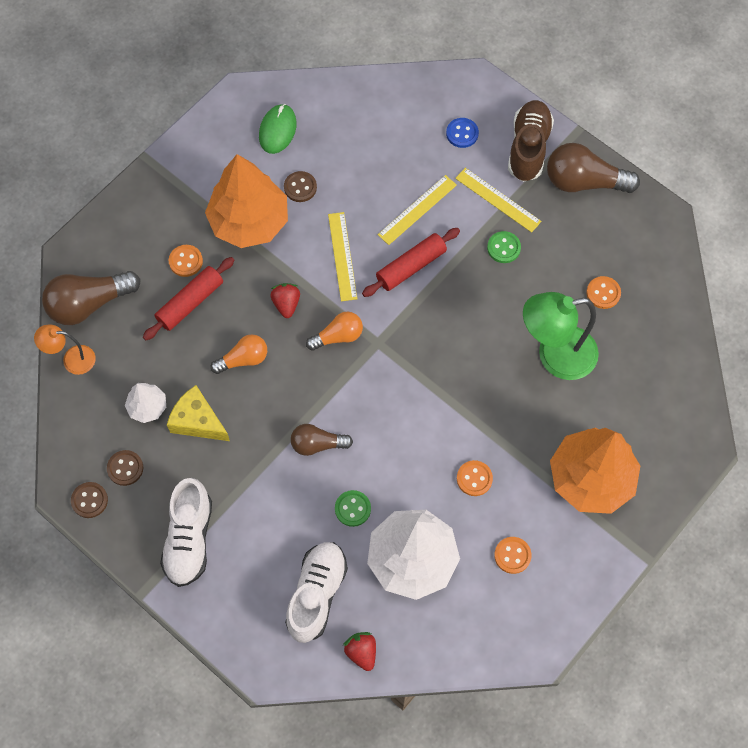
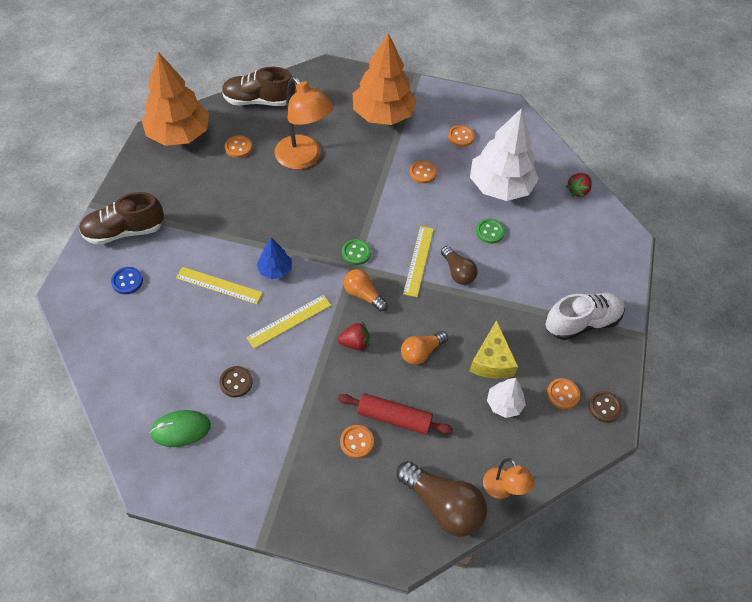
camera: 120 degrees left, 10 degrees down
(125, 468) = (562, 394): brown button -> orange button
(243, 359) = (421, 352): orange light bulb -> orange light bulb turned 75 degrees counterclockwise
(249, 221) = (290, 408): orange tree -> orange tree (179, 134)
(286, 304) = (355, 343): red strawberry -> red strawberry turned 150 degrees counterclockwise
(317, 594) = (561, 229): white shoe -> none
(411, 266) = (275, 270): red rolling pin -> blue tree
(498, 200) = (184, 235): yellow ruler -> yellow ruler (418, 260)
(503, 248) = (228, 216): green button -> green button (356, 253)
(555, 356) = (304, 159): green lamp -> orange lamp
(584, 182) = (143, 186): brown light bulb -> none
(674, 343) = (258, 101): none -> brown shoe

